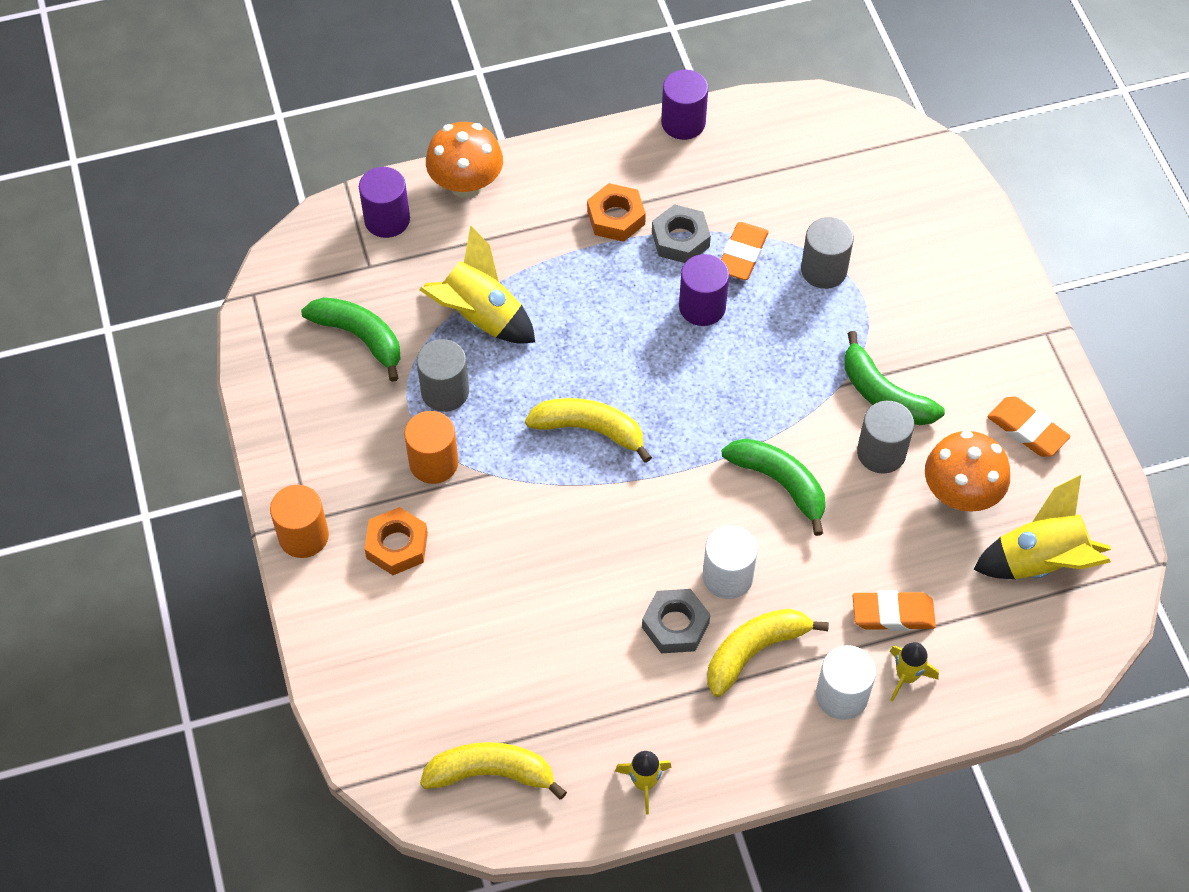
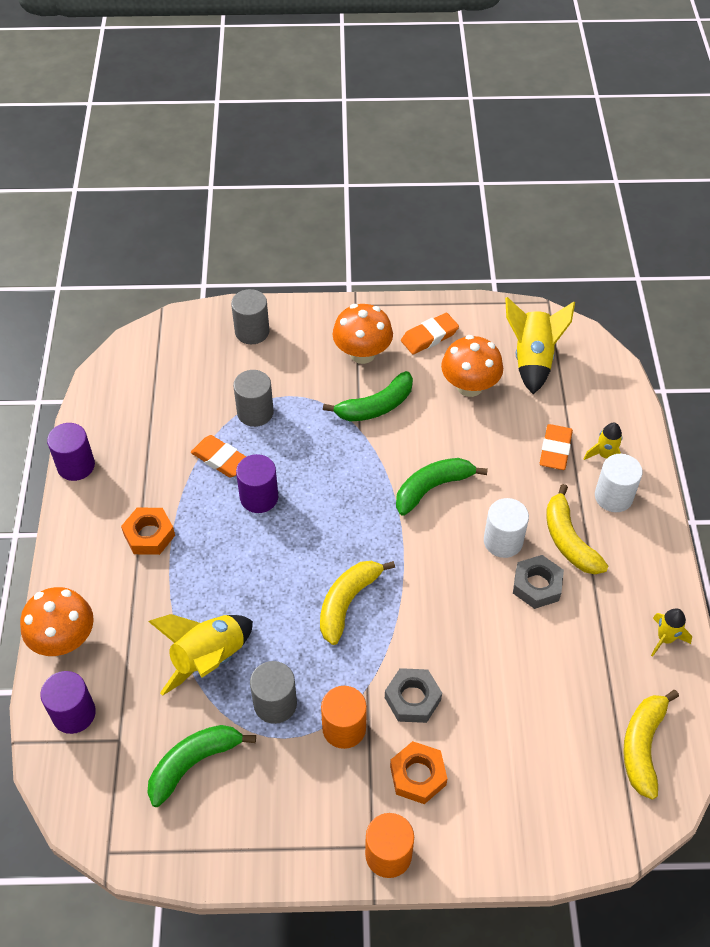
camera: 75 degrees left, 5 degrees down
(680, 239) = (189, 496): grey nut -> grey nut (412, 699)
(881, 452) = (424, 421): grey cylinder -> grey cylinder (252, 332)
(965, 360) = (362, 353): none -> orange mushroom

